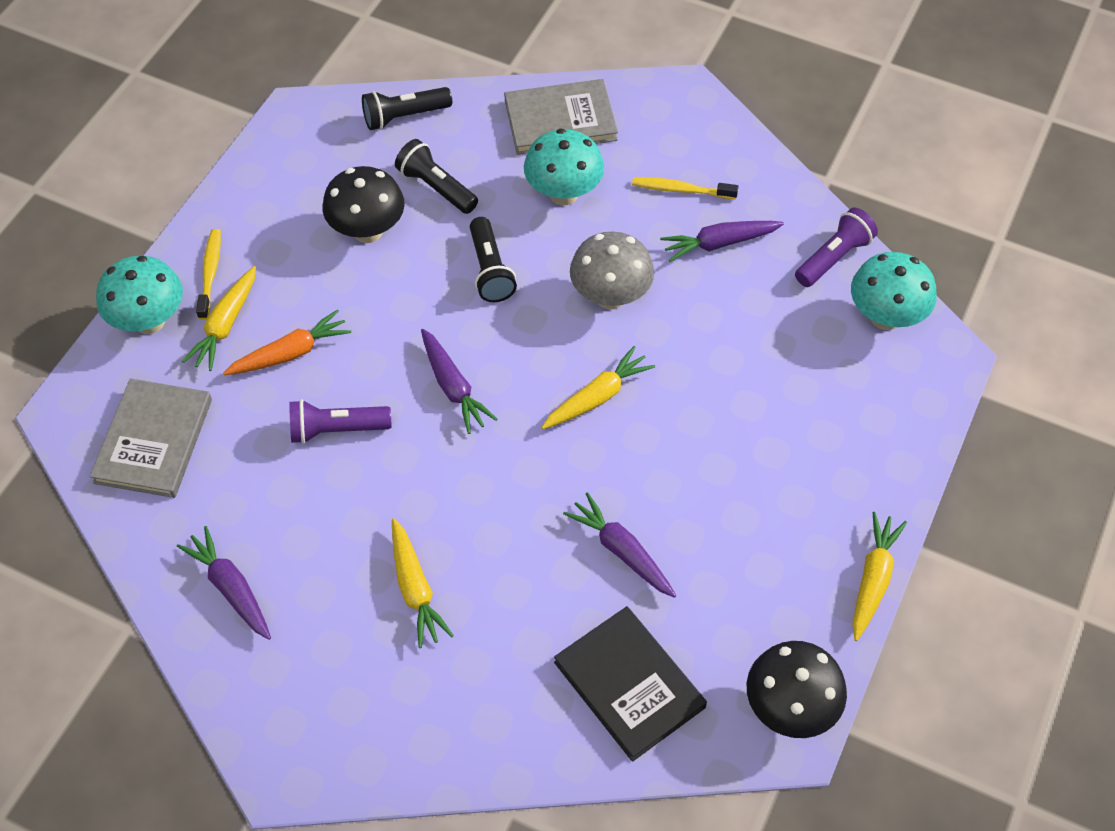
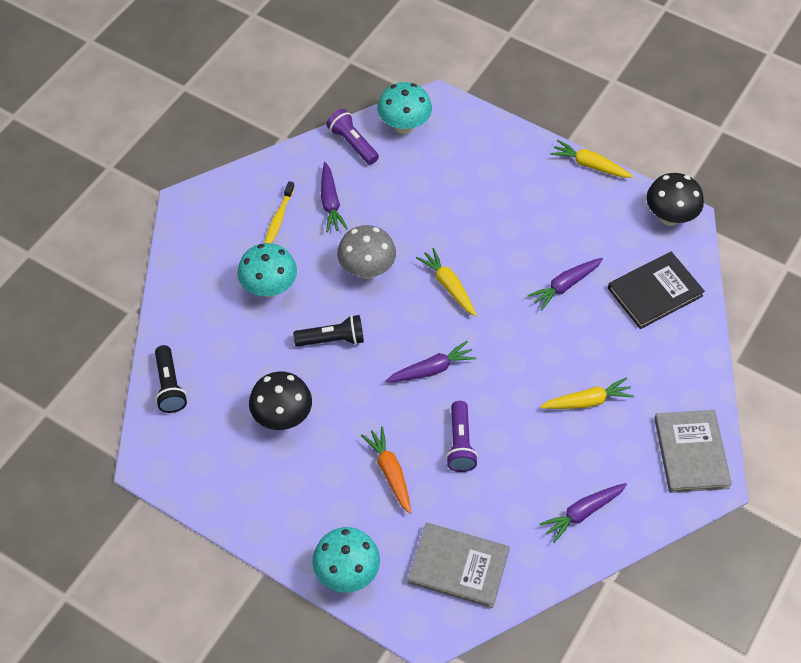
camera: 85 degrees left, 0 degrees up
(210, 273) = (305, 528): yellow toothbrush -> none
(225, 325) = (358, 517): yellow carrot -> none
(436, 187) = (247, 368): black flashlight -> none
(560, 120) = (197, 283): grey book -> grey book (691, 453)

